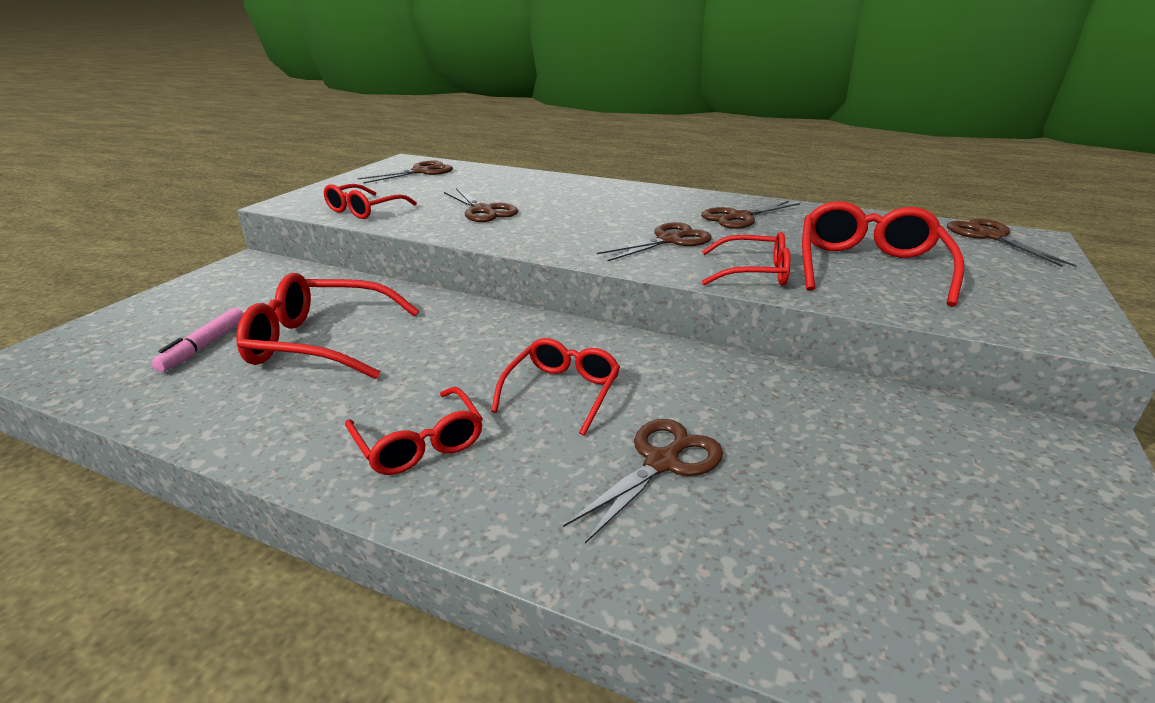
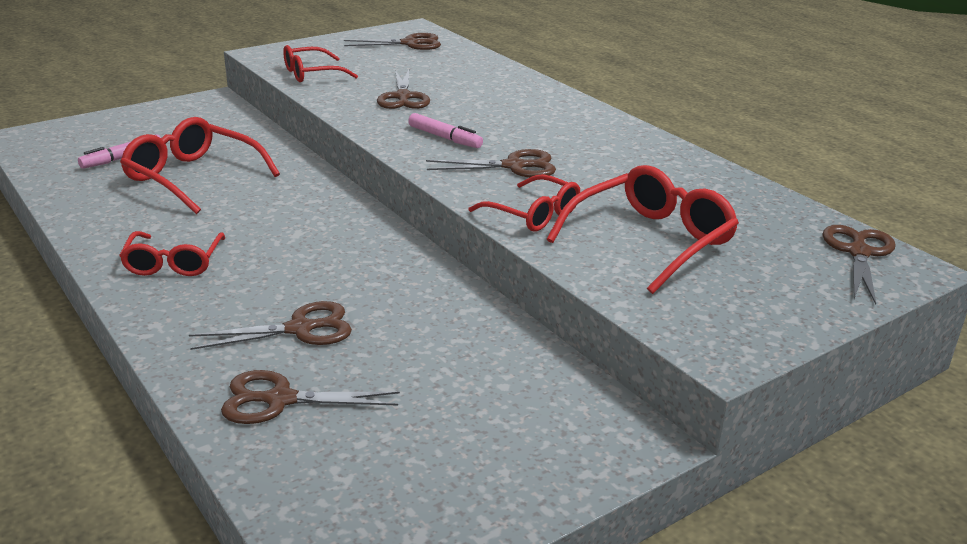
camera: 30 degrees right, 0 degrees up
(562, 392) = (302, 263): red glasses -> none
(575, 233) = (445, 138): none -> pink marker
(739, 217) = (623, 162): brown scissors -> brown scissors (280, 400)

